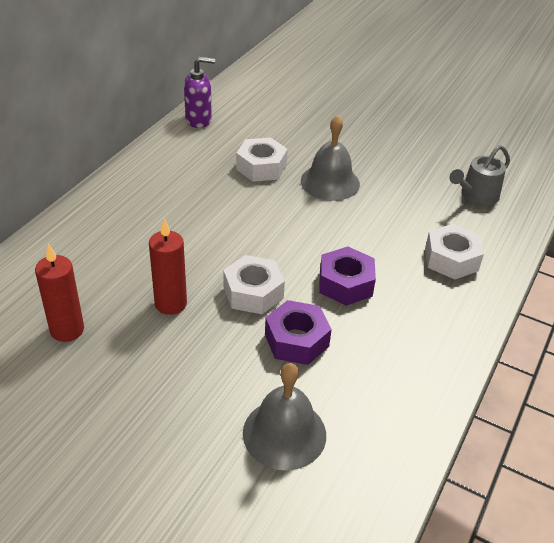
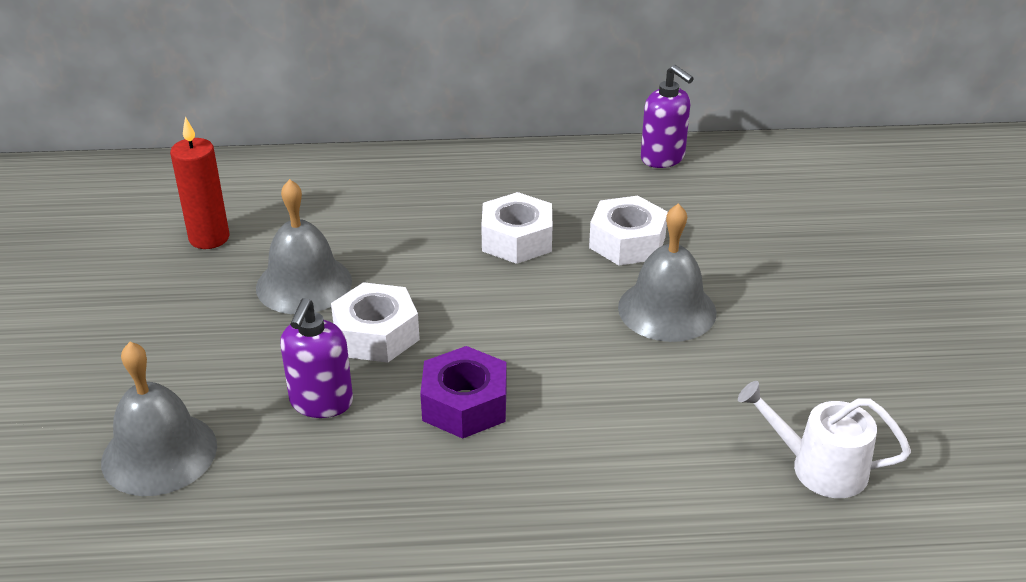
camera: 60 degrees right, 5 degrees down
(170, 303) = (304, 284): red candle -> grey bell
(296, 340) = (321, 402): purple nut -> purple soap dispenser
(451, 259) = (623, 491): white nut -> white nut (517, 239)
(476, 195) = (819, 468): grey watering can -> white watering can

